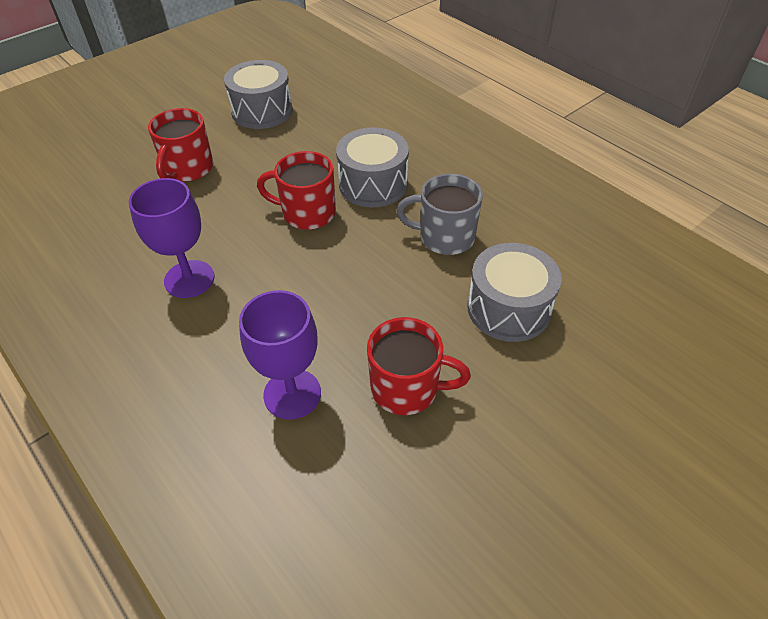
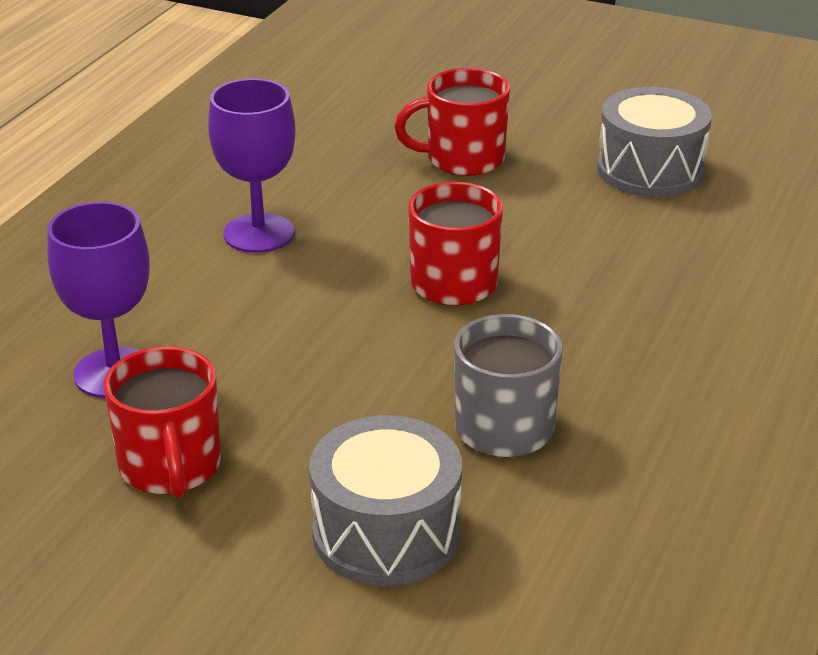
camera: 65 degrees right, 15 degrees down
(373, 184) = (570, 321): grey drum -> none

